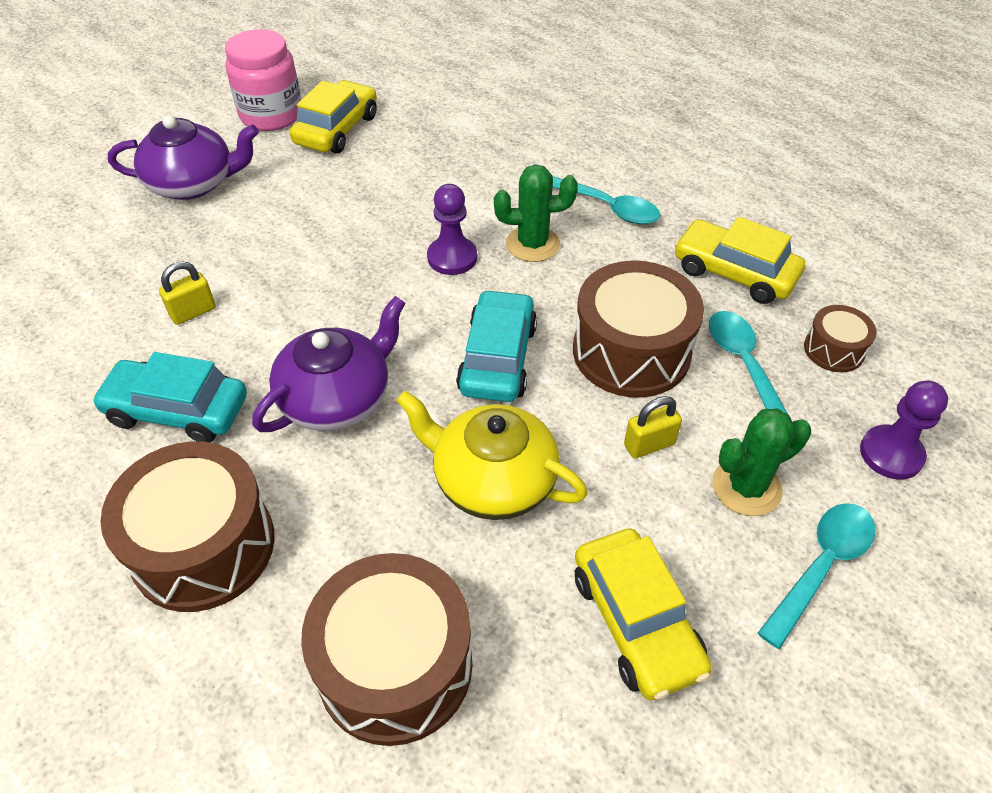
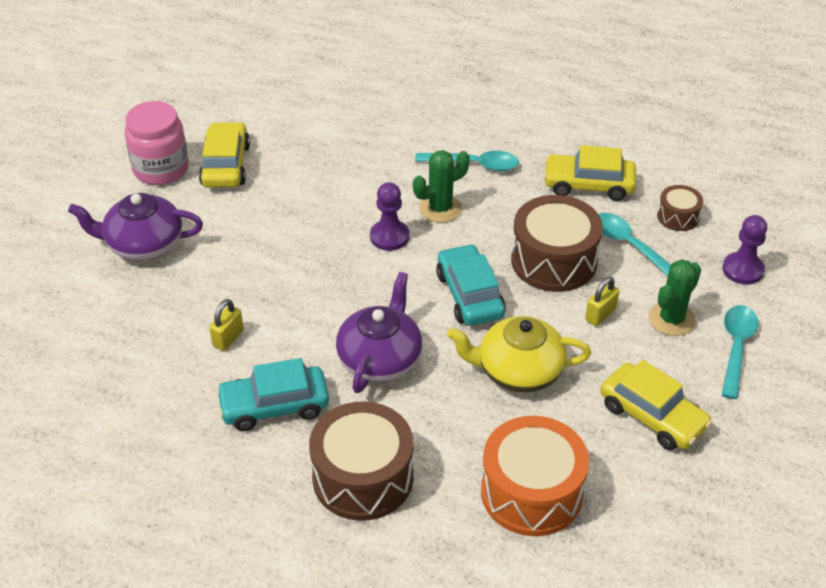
camera: 25 degrees left, 5 degrees down
(193, 183) = (143, 244): purple teapot -> purple teapot turned 150 degrees counterclockwise
(395, 665) = (531, 492): brown drum -> orange drum

